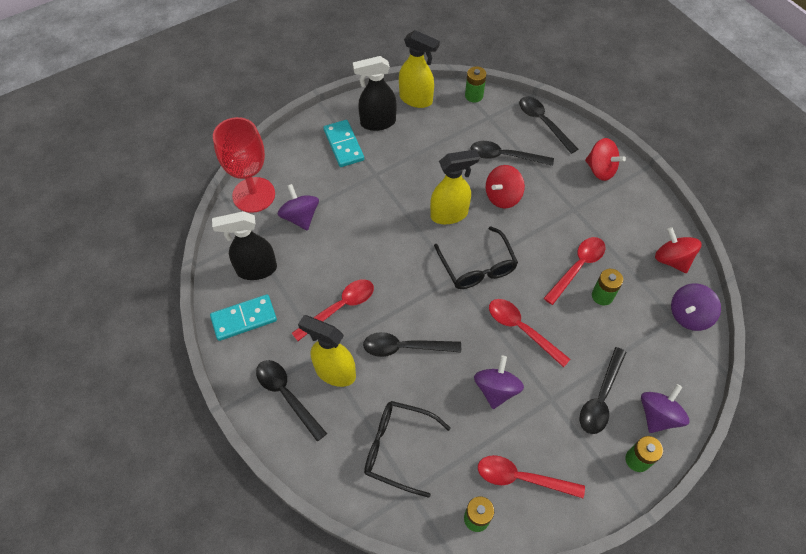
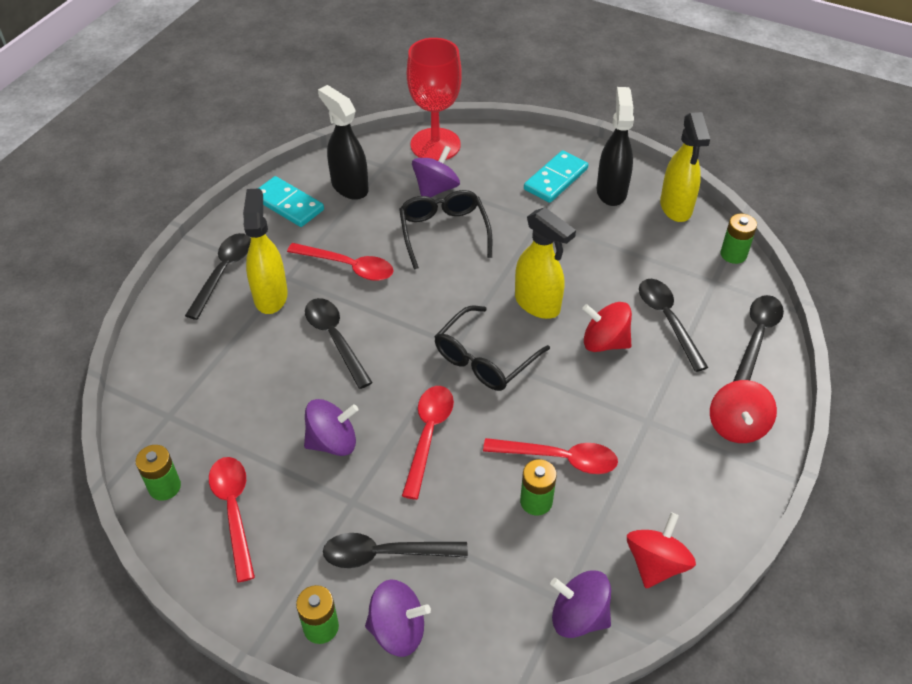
camera: 60 degrees right, 10 degrees down
(377, 122) = (611, 191): black spray bottle -> black spray bottle turned 45 degrees clockwise
(398, 448) = (212, 384): black glasses -> black glasses (444, 232)

